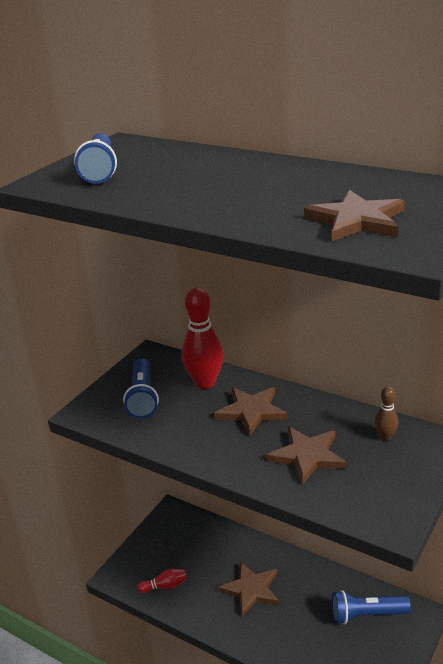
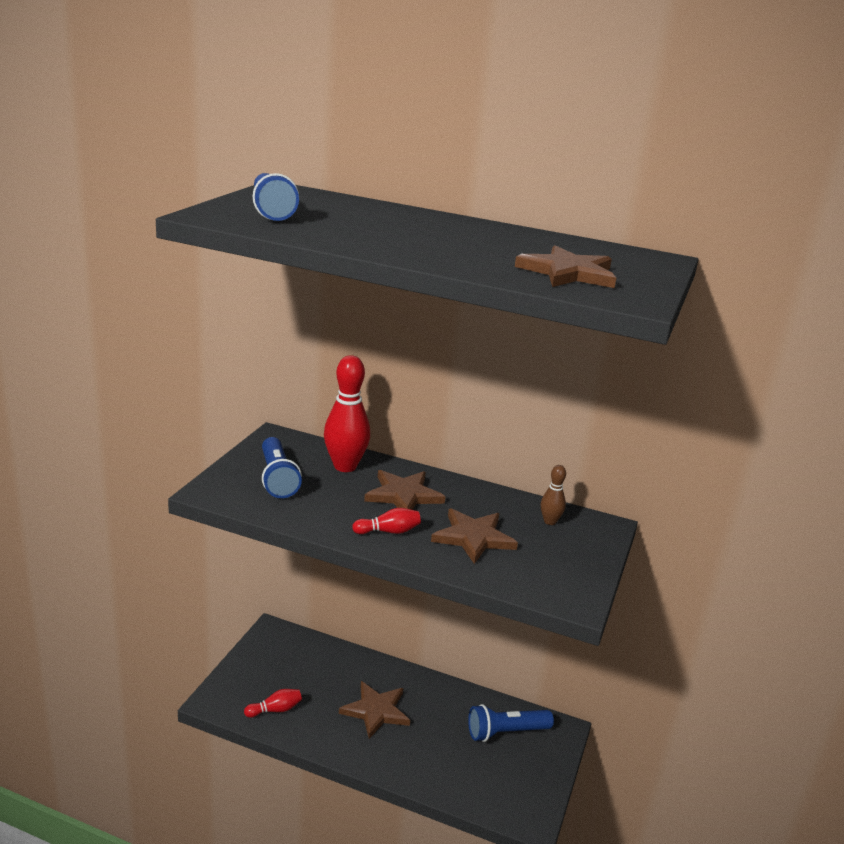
camera: 15 degrees left, 5 degrees down
(230, 450) = (388, 531): none -> red bowling pin

